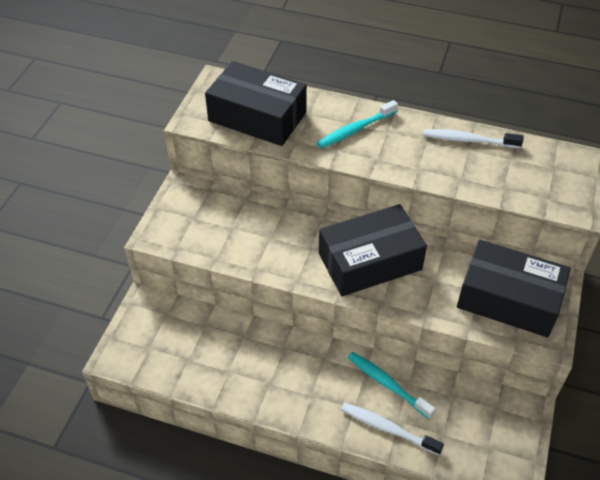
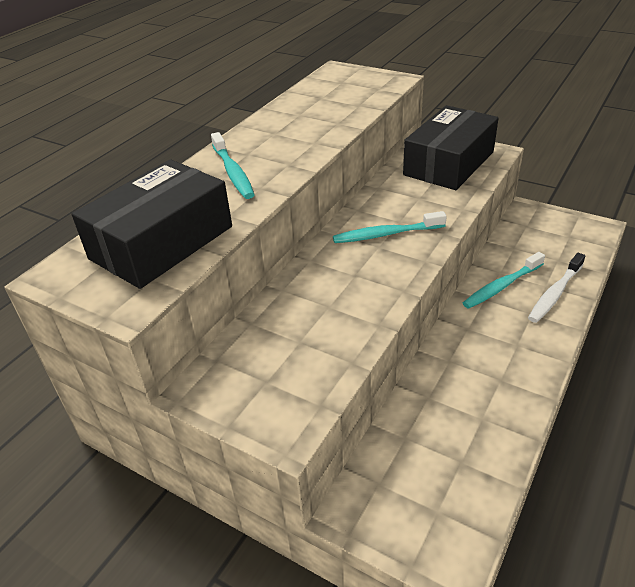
camera: 75 degrees left, 10 degrees down
(369, 261) = (386, 234): black box -> turquoise toothbrush
(469, 140) = (286, 113): white toothbrush -> none

